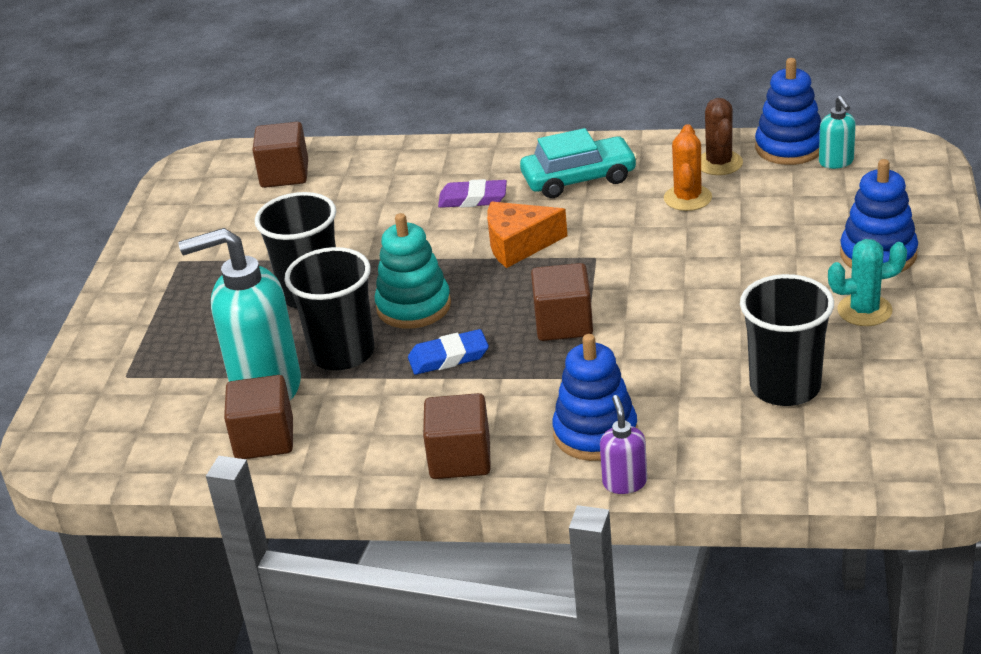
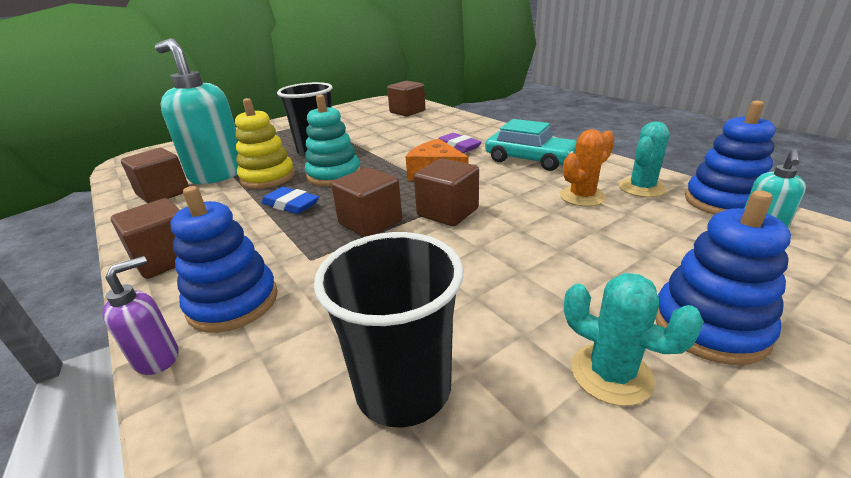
camera: 45 degrees right, 5 degrees down
(342, 353) = (268, 177): black cup -> yellow stacking toy
(608, 276) = (447, 212): none -> brown cube
(719, 163) = (641, 188): brown cactus -> turquoise cactus

